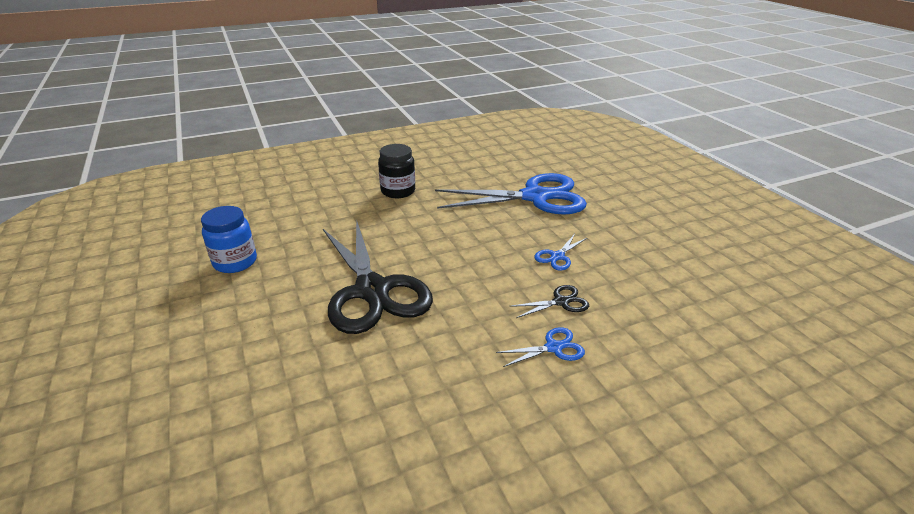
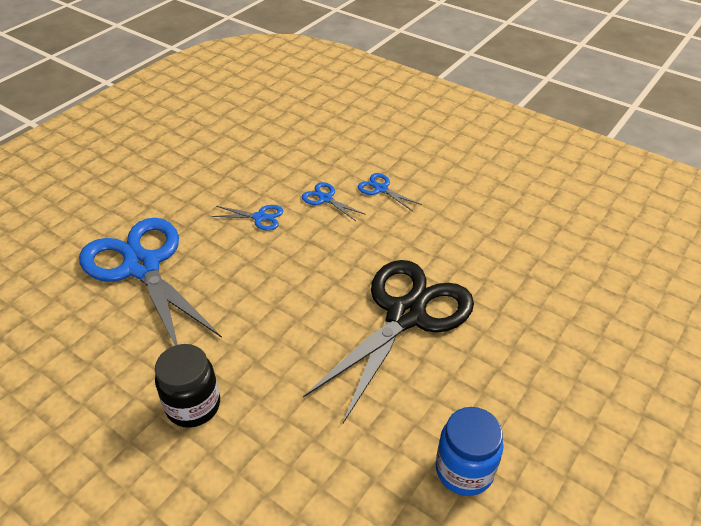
camera: 120 degrees left, 10 degrees up
(561, 302) = (325, 199): black scissors -> blue scissors

